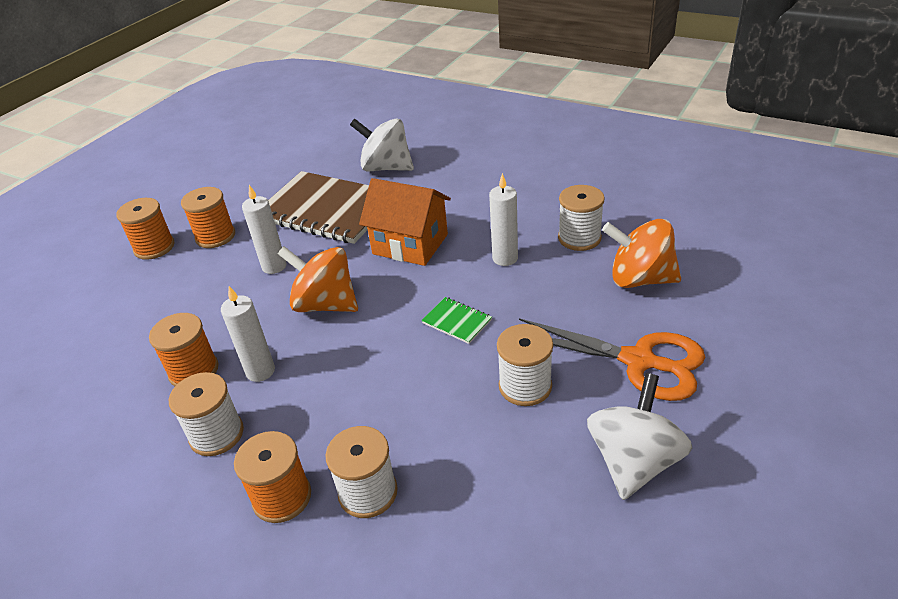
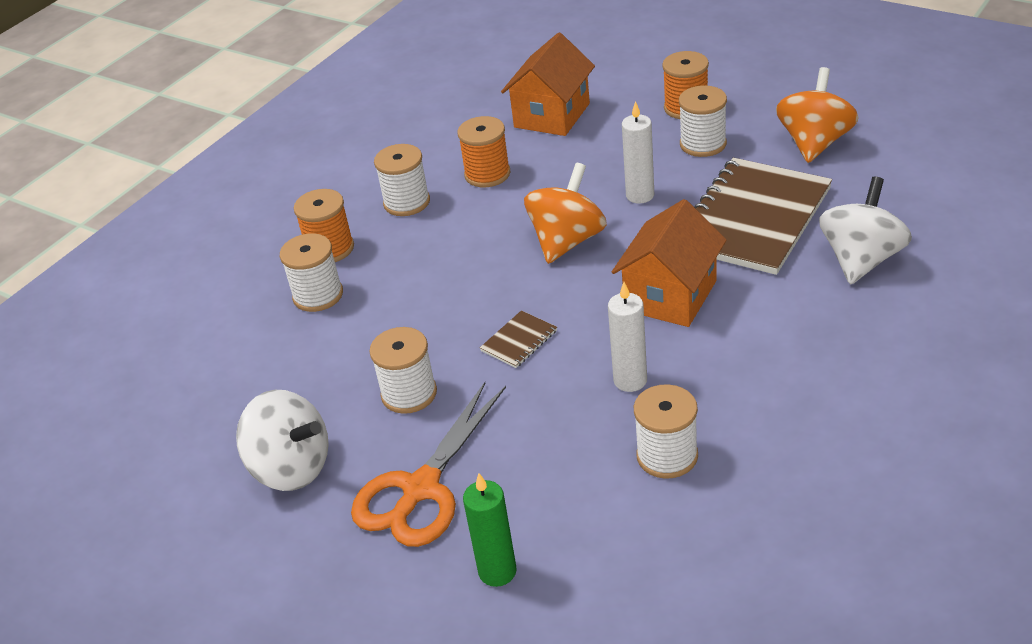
camera: 95 degrees right, 0 degrees up
(111, 332) = (552, 115): none -> orange house
(215, 236) = (703, 144): orange spool -> white spool
(260, 371) = (476, 213): white candle -> none
(457, 321) = (519, 341): green notebook -> brown notebook
(640, 279) = (567, 509): orange spinning top -> orange spinning top (814, 143)
(708, 308) = (497, 571): none -> green candle

